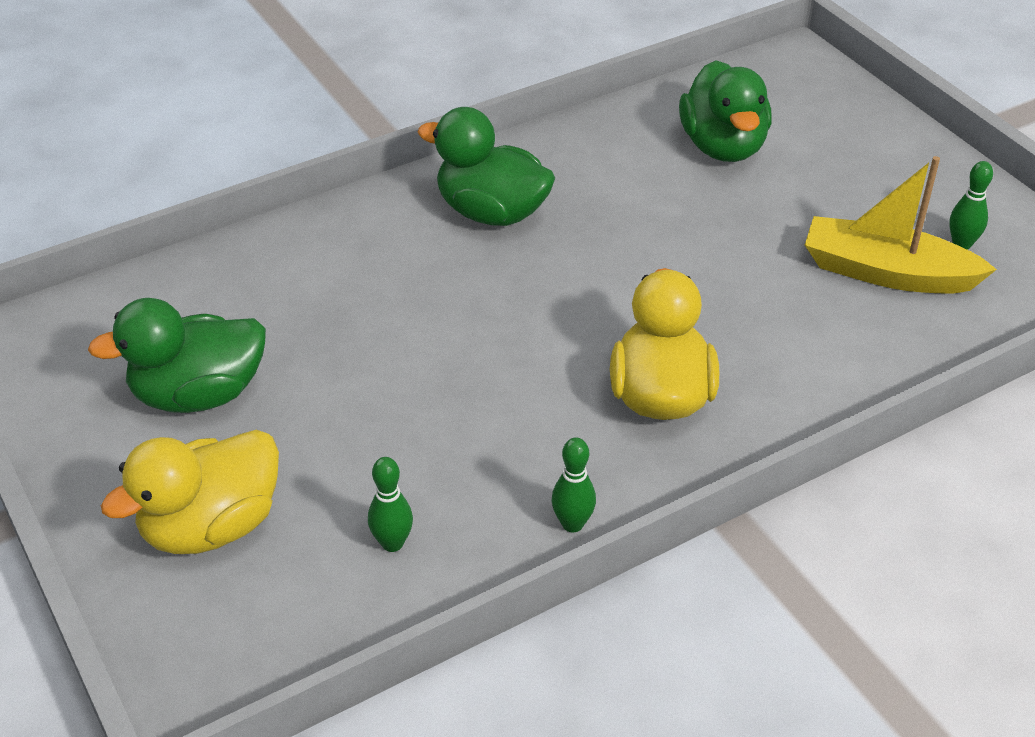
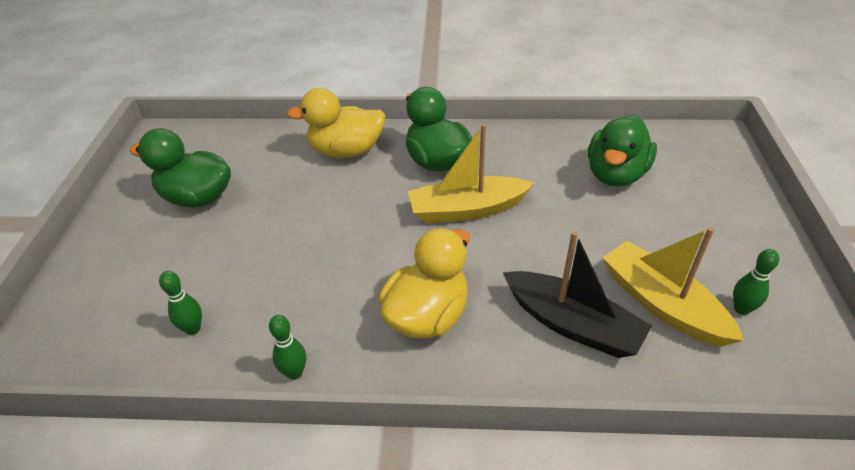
camera: 35 degrees right, 0 degrees up
(211, 526) = (127, 271): yellow duck -> yellow duck (346, 151)
(589, 258) = (467, 210): none -> yellow boat
(818, 333) = (572, 324): none -> black boat

